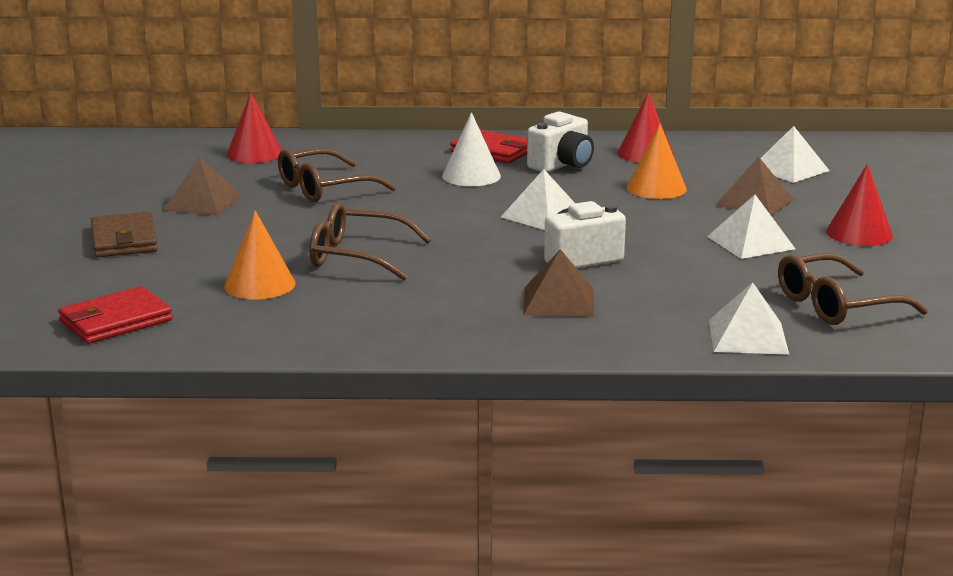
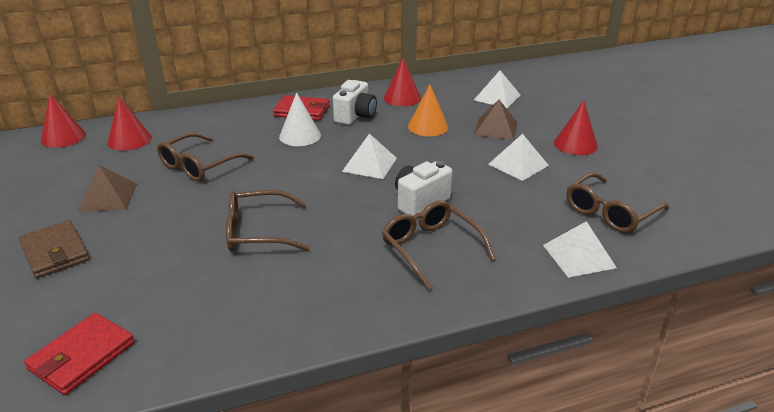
camera: 20 degrees left, 10 degrees up
(178, 141) = (63, 137): none -> red cone
(260, 284) = (194, 281): orange cone -> none
(558, 301) = (431, 248): brown pyramid -> brown glasses

